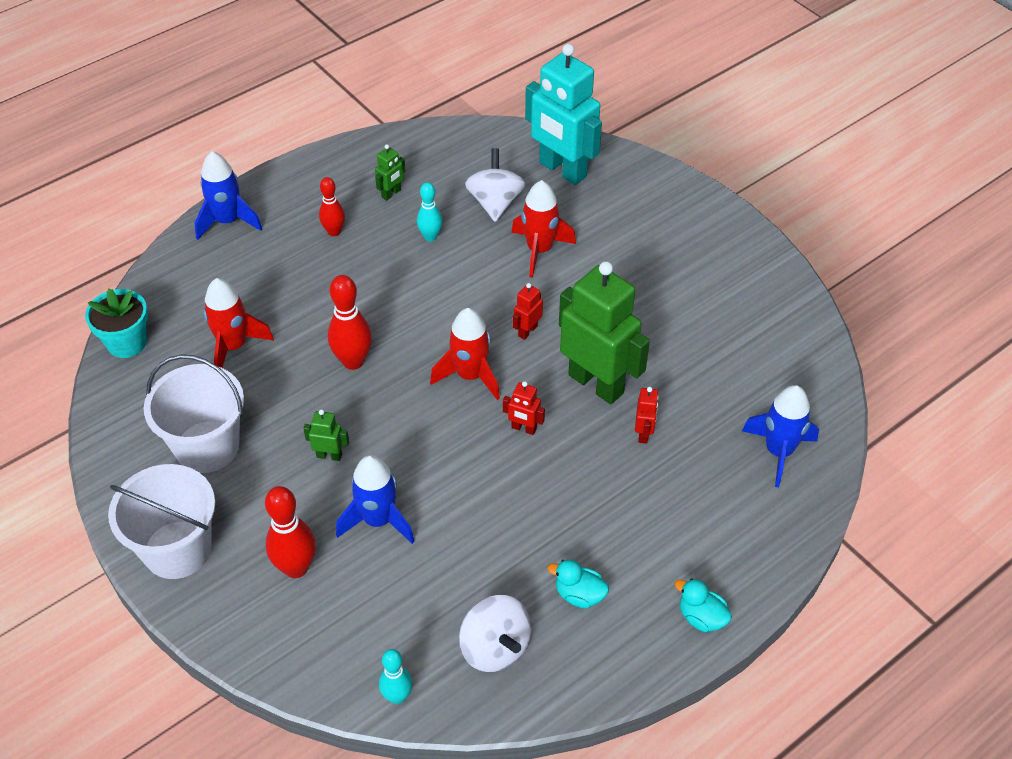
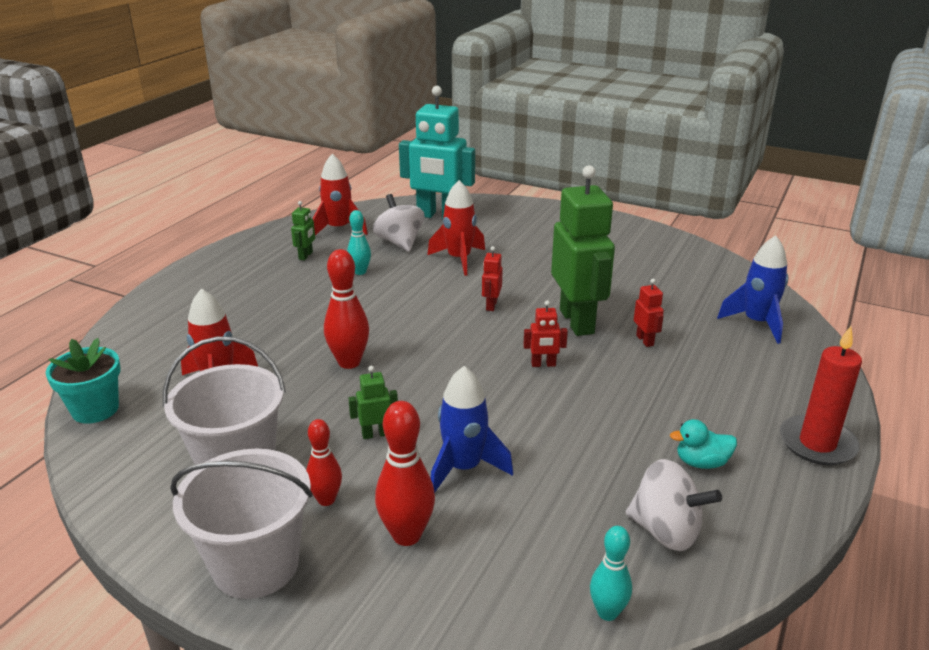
camera: 25 degrees left, 20 degrees down
(228, 221) = (159, 303): blue rocket -> none
(334, 232) = (269, 287): red bowling pin -> red bowling pin (326, 500)
(470, 375) = (466, 344): red rocket -> red rocket (338, 229)
(596, 383) = (577, 321): green robot -> green robot turned 60 degrees clockwise
(701, 617) = (817, 443): turquoise duck -> red candle

